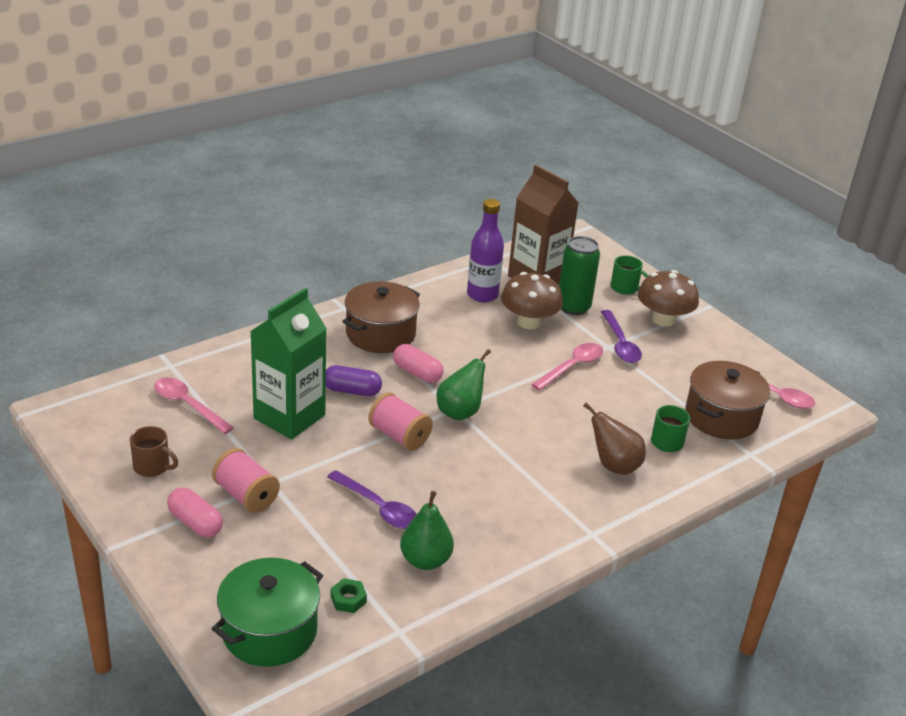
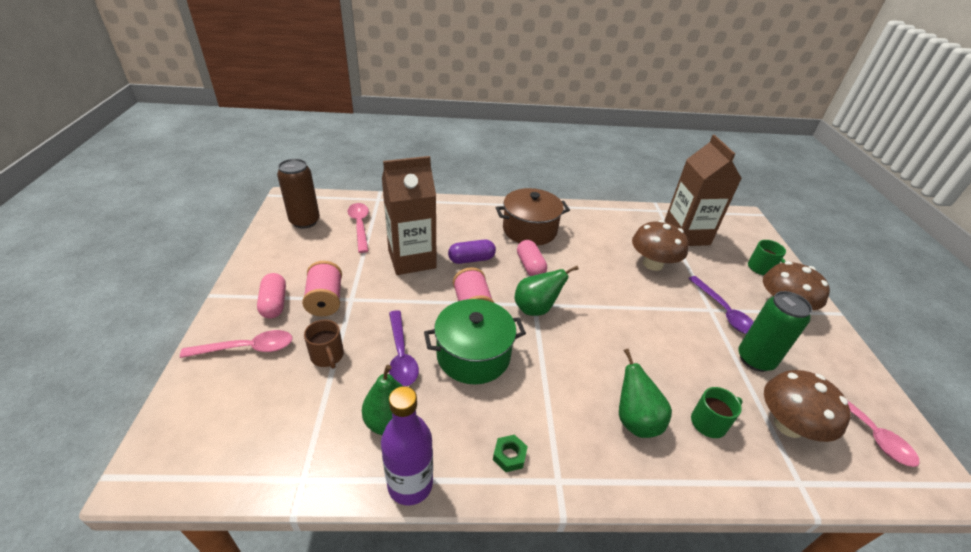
camera: 35 degrees right, 5 degrees up
(114, 427) = (305, 221): none -> brown can
(152, 467) = (295, 254): brown mug -> brown mug (327, 356)
(269, 631) = (219, 415): green pot -> green pot (473, 355)
(289, 417) = (412, 259): green carton -> brown carton
(348, 599) = (299, 422): green nut -> green nut (509, 456)
(352, 391) = (471, 259): purple capsule -> purple capsule turned 60 degrees counterclockwise
(482, 295) = (630, 231): purple bottle -> purple bottle (410, 484)
(572, 367) = (663, 312): pink spoon -> pink spoon (248, 348)
(573, 307) = (701, 266): green can -> green can (755, 359)
(614, 466) = (635, 420): brown pear -> green pear
(620, 344) = (723, 312): purple spoon -> purple spoon turned 45 degrees counterclockwise
(721, 417) = (788, 425): brown pot -> brown mushroom

